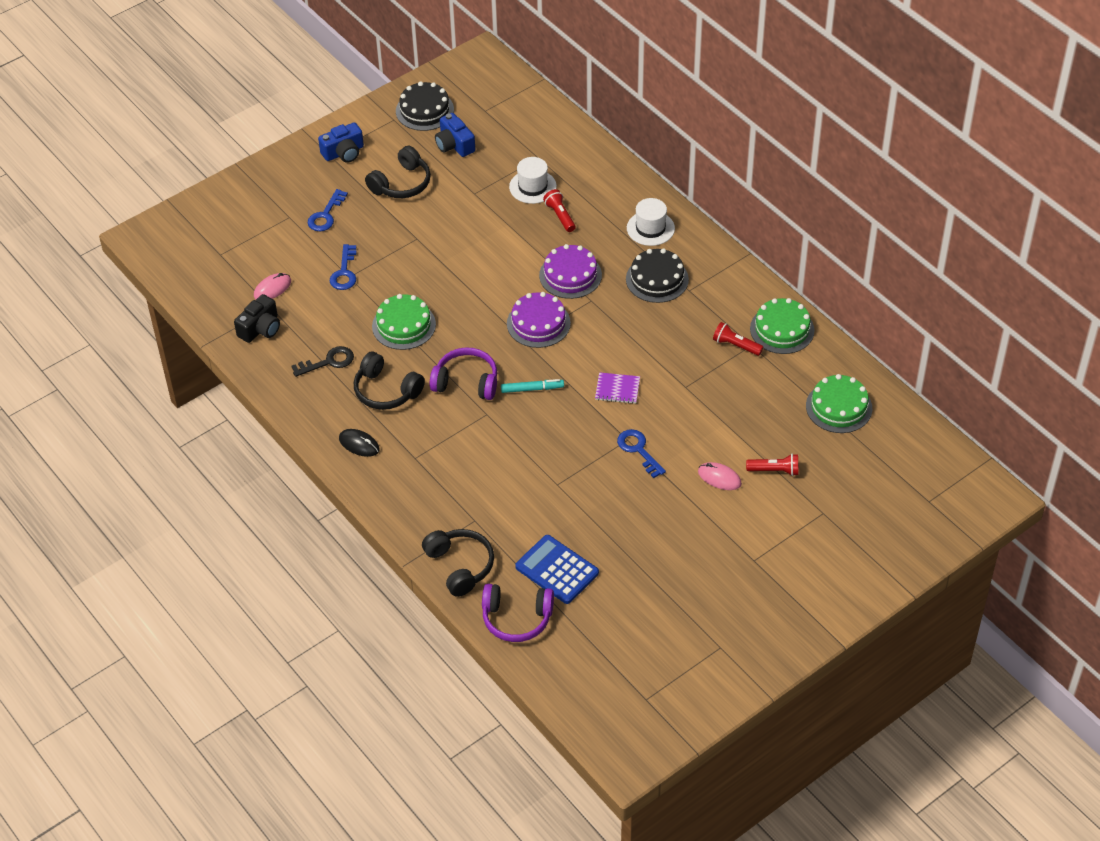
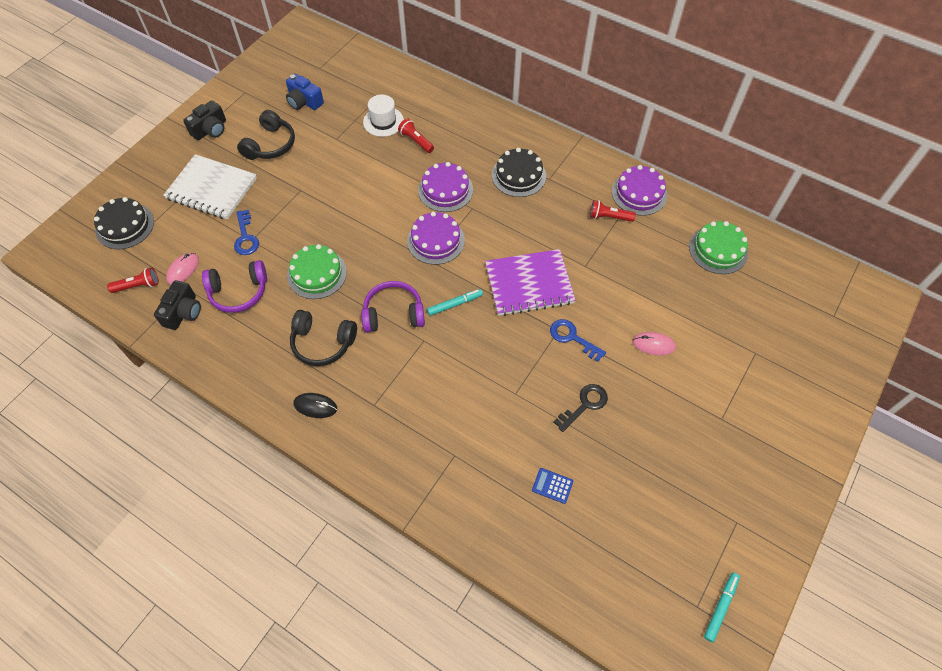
camera: 20 degrees left, 10 degrees up
(326, 215) = (212, 188): blue key -> white notebook
(328, 362) = (258, 328): black key -> black key (584, 405)
(343, 152) = (210, 129): blue camera -> black camera
(424, 110) = (269, 78): black cake -> black cake (125, 226)
(460, 566) = (459, 511): black headphones -> none
(516, 619) = (536, 554): purple headphones -> purple headphones (239, 292)
(557, 570) = (552, 486): blue calculator -> blue calculator, size x0.51
(617, 389) = (529, 284): purple notebook -> purple notebook, size x2.06
(650, 228) = (494, 133): white hat -> none
(667, 706) = (720, 607): none -> turquoise marker
(774, 470) = (696, 324): red flashlight -> red flashlight (138, 286)
(782, 329) = (639, 193): green cake -> purple cake

